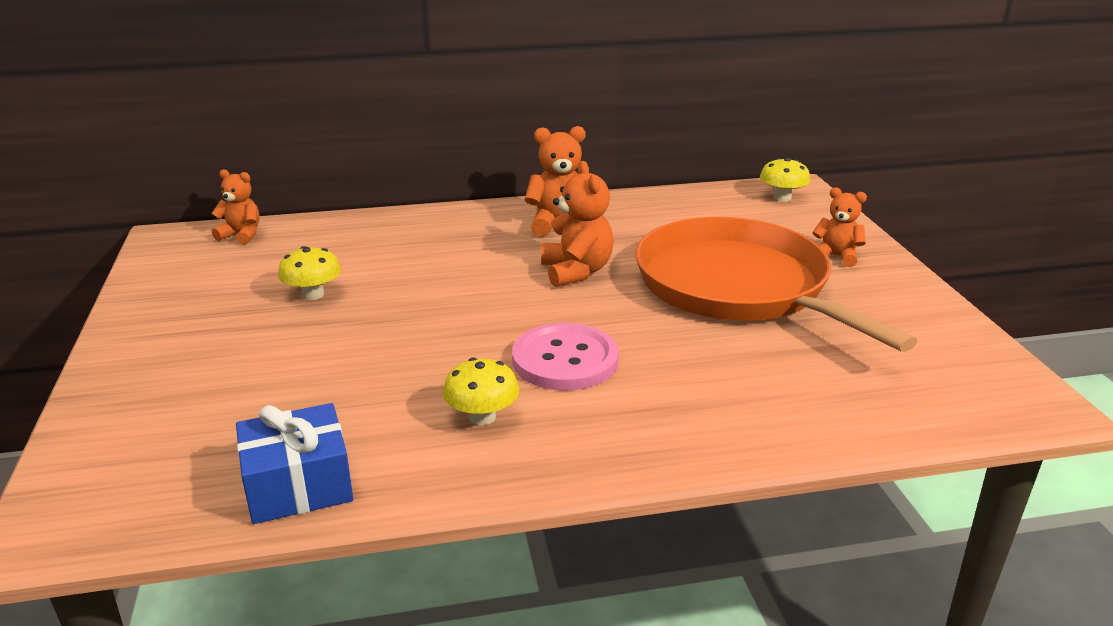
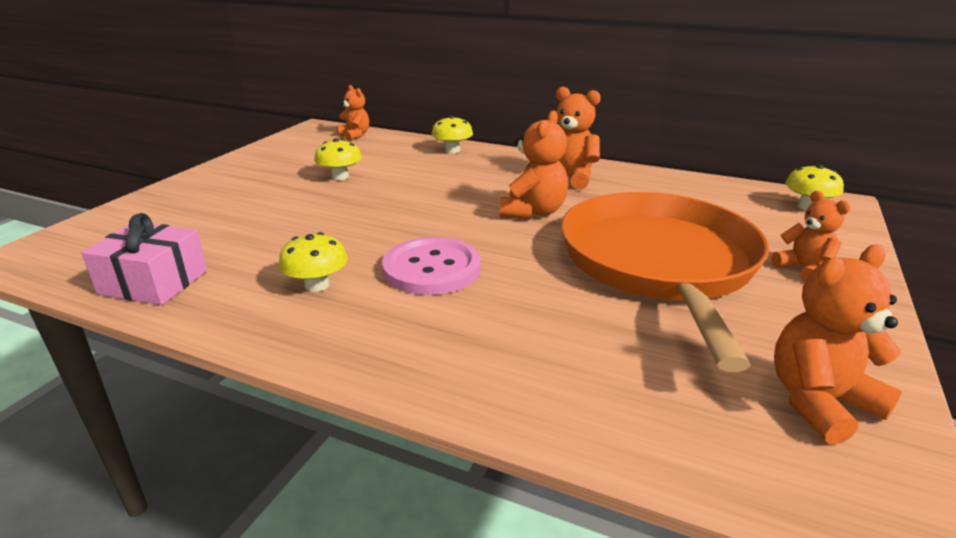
camera: 35 degrees right, 0 degrees up
(298, 485) = (154, 282): blue gift -> pink gift
(395, 224) = (452, 150): none -> yellow mushroom
(943, 354) = (819, 402): none -> orange teddy bear

